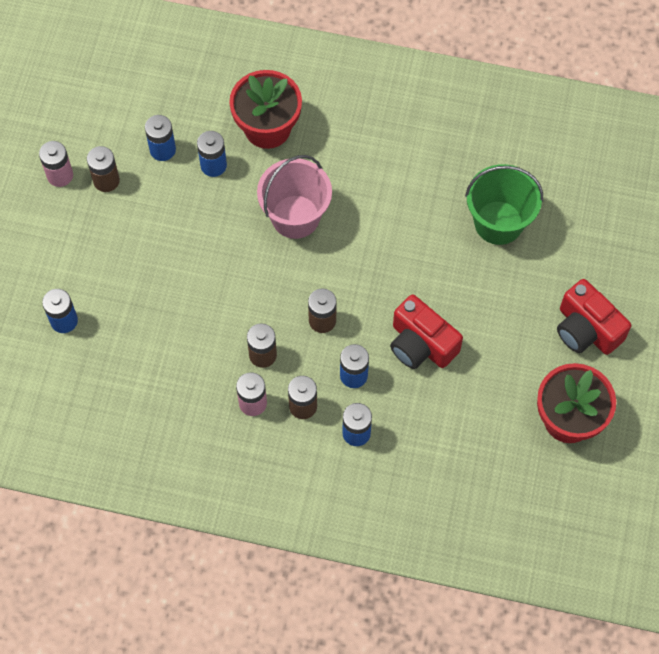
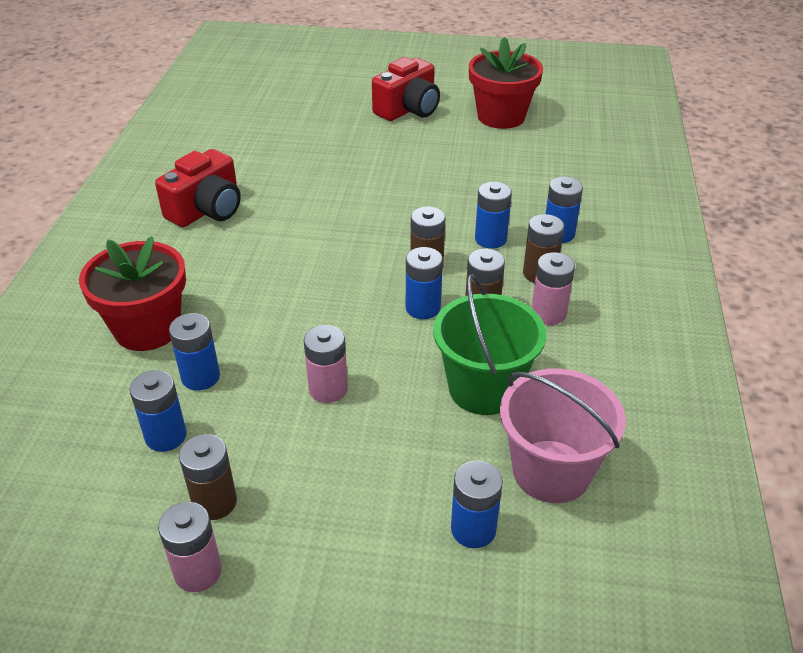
camera: 95 degrees left, 25 degrees down
(191, 244) = (328, 389): none -> pink battery
(269, 312) = (423, 308): none -> blue battery
(295, 216) = (285, 295): pink bucket -> pink bucket (551, 471)
(421, 344) = (442, 197): red camera -> red camera (207, 210)
(498, 222) = (295, 156): green bucket -> green bucket (484, 388)

